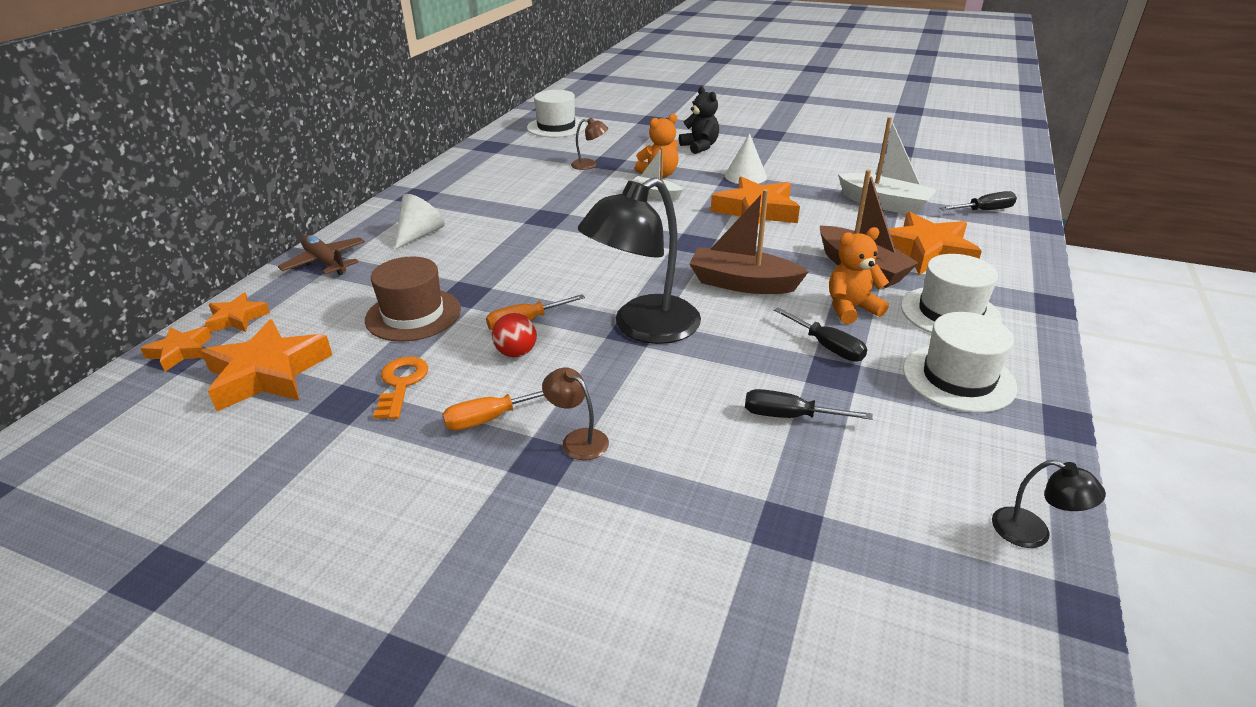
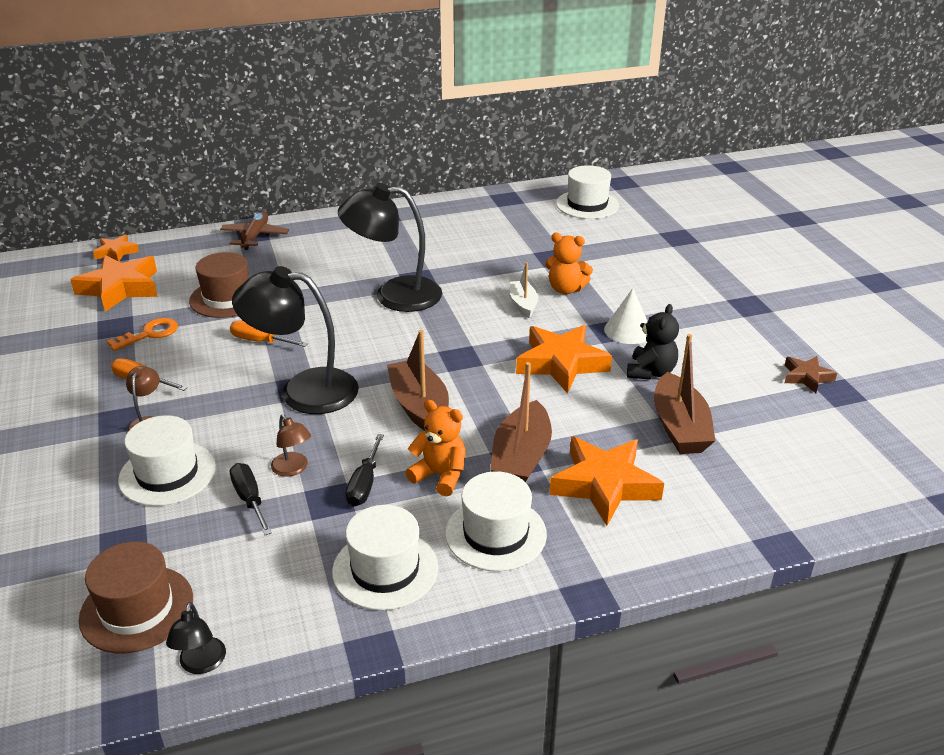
camera: 50 degrees right, 0 degrees up
(237, 318) = (164, 247): orange star -> none
(420, 235) = (329, 246): white cone -> none
(516, 353) = (221, 356): red ball -> none
(555, 235) = (394, 295): none -> black lamp
(589, 165) = (536, 252): brown lamp -> brown lamp (293, 469)
(690, 455) = (167, 473): none -> white hat
(700, 147) = (656, 283): black teddy bear -> black teddy bear (650, 372)
(872, 151) = (807, 377): none -> brown star
(884, 204) = (679, 427): white boat -> brown boat
(913, 552) = (137, 609): none -> brown hat
(984, 210) = (757, 495): black screwdriver -> none

